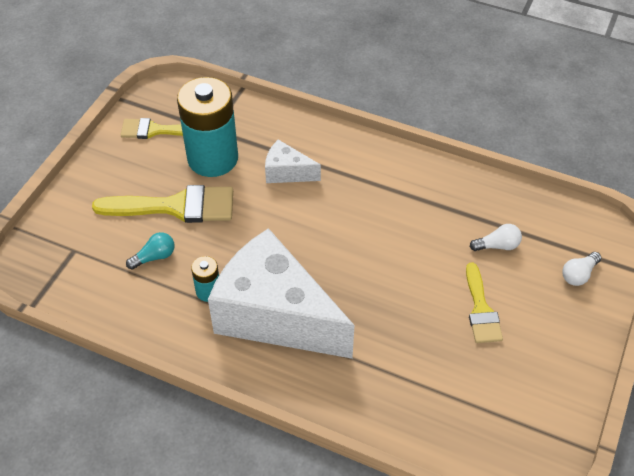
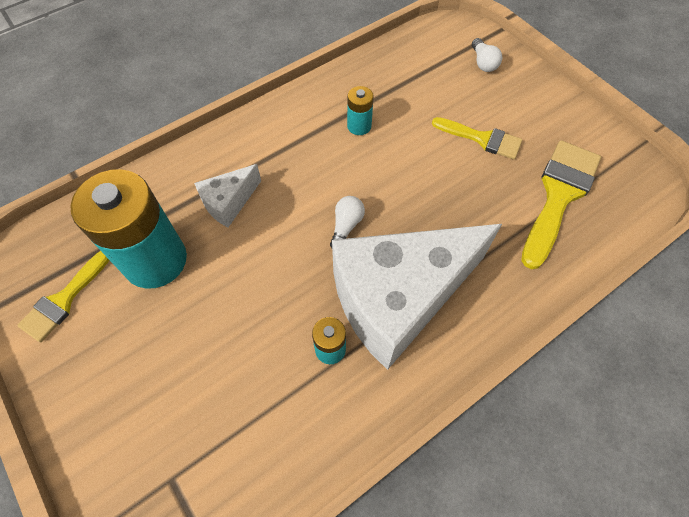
camera: 60 degrees left, 10 degrees up
(154, 257) = (247, 385): turquoise light bulb -> none
(176, 206) = (192, 329): yellow brush -> yellow brush (558, 195)
(423, 216) = (359, 126): none -> turquoise battery
(497, 246) = (424, 95): white light bulb -> white light bulb (346, 226)

